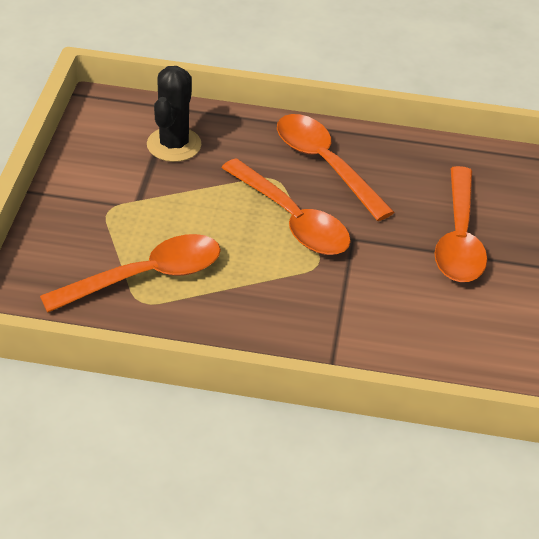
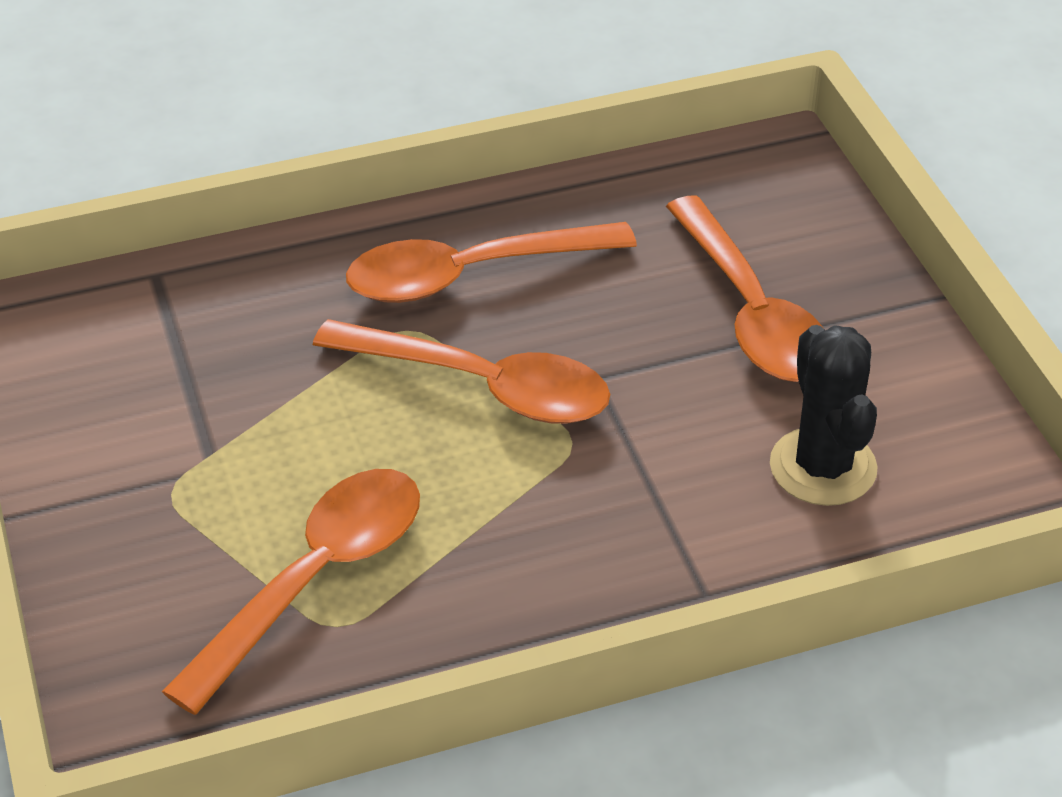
camera: 25 degrees left, 0 degrees up
(174, 145) = (204, 337): black cactus -> black cactus (823, 467)
(324, 164) = (470, 274): orange spoon -> orange spoon turned 45 degrees counterclockwise

